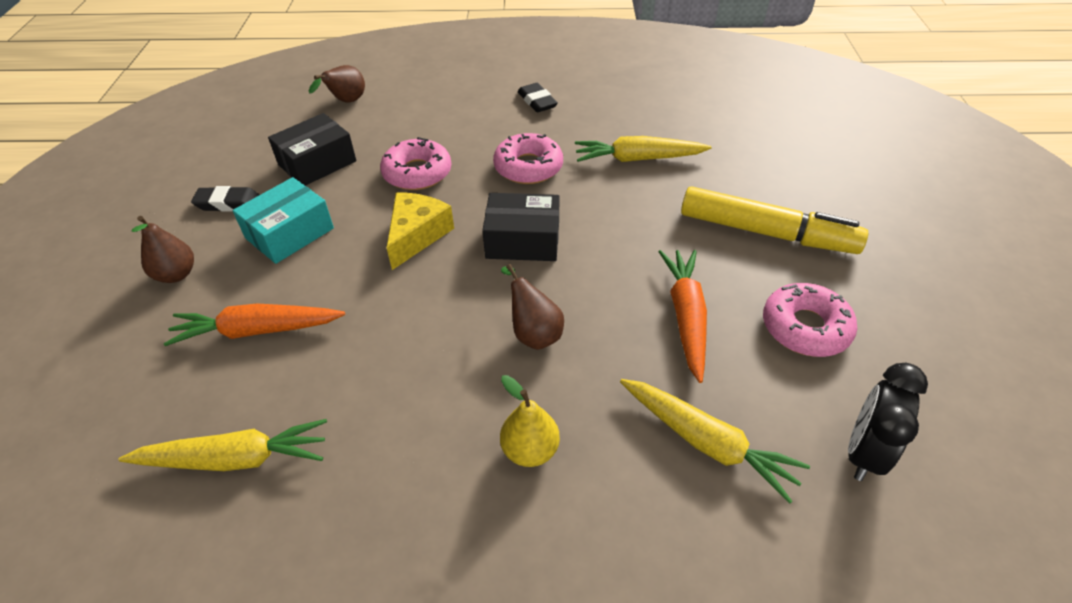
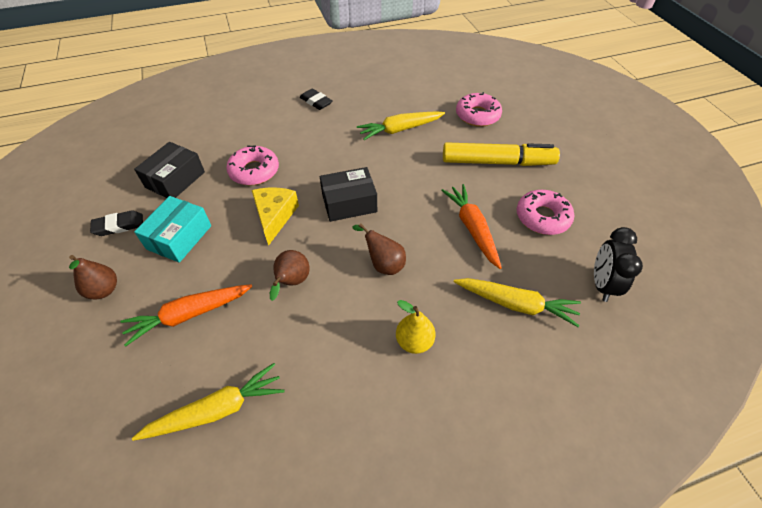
camera: 20 degrees left, 5 degrees up
(346, 102) = (176, 128): brown pear -> brown pear (292, 282)
(528, 167) = (330, 150): pink donut -> pink donut (477, 115)

